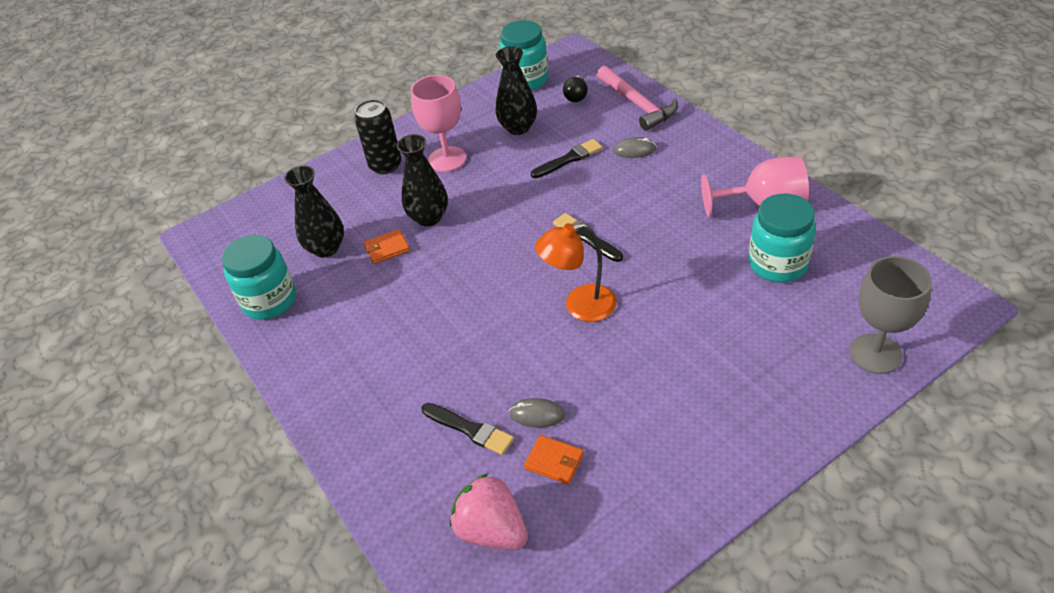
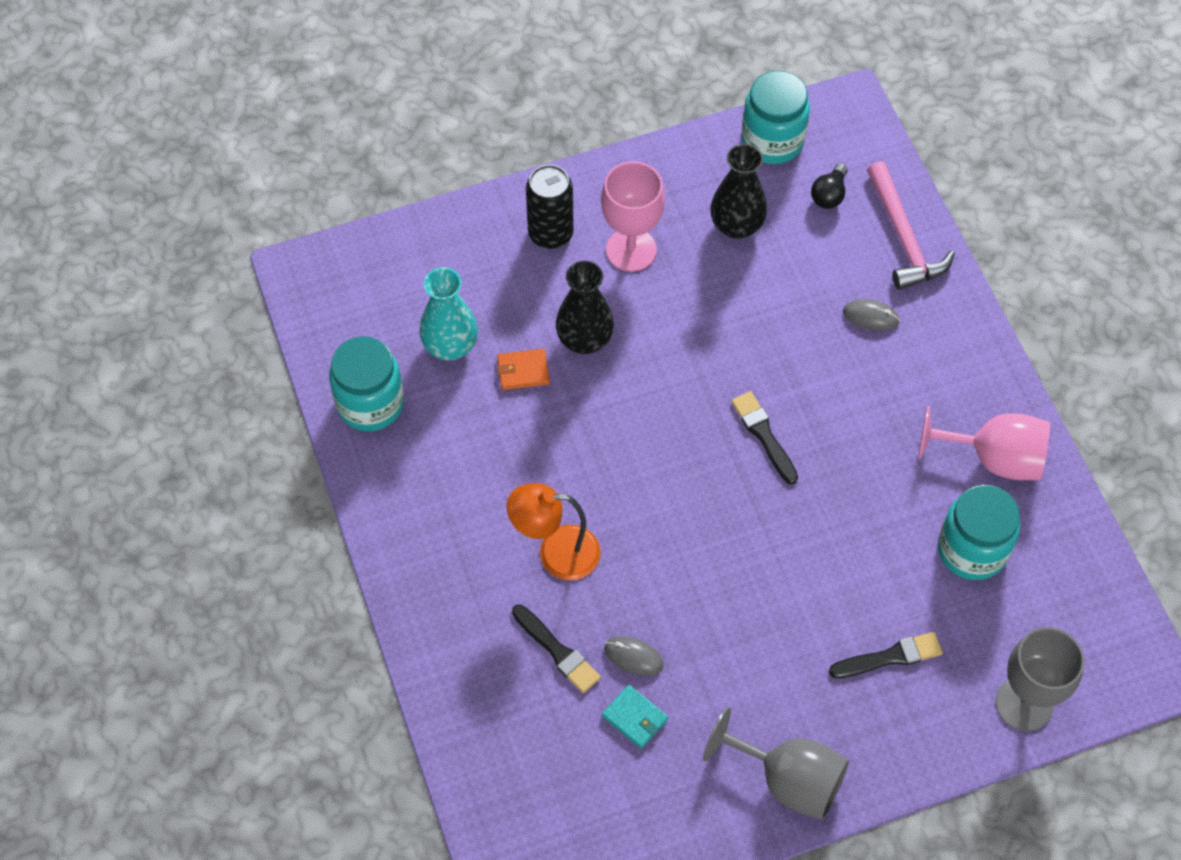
camera: 10 degrees right, 15 degrees up
(326, 248) = (450, 346): black vase -> turquoise vase
(492, 530) = (549, 773): pink strawberry -> none
(554, 461) = (635, 717): orange wallet -> turquoise wallet
(569, 159) = (784, 303): black brush -> black brush (890, 657)
(580, 306) = (724, 532): orange lamp -> orange lamp (556, 553)
(707, 470) = (788, 779): none -> grey goblet

